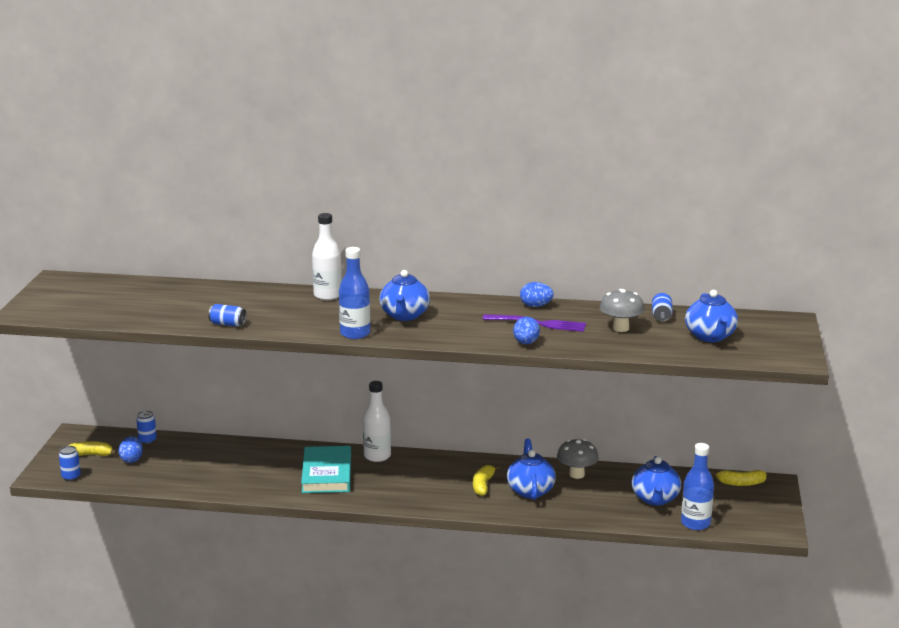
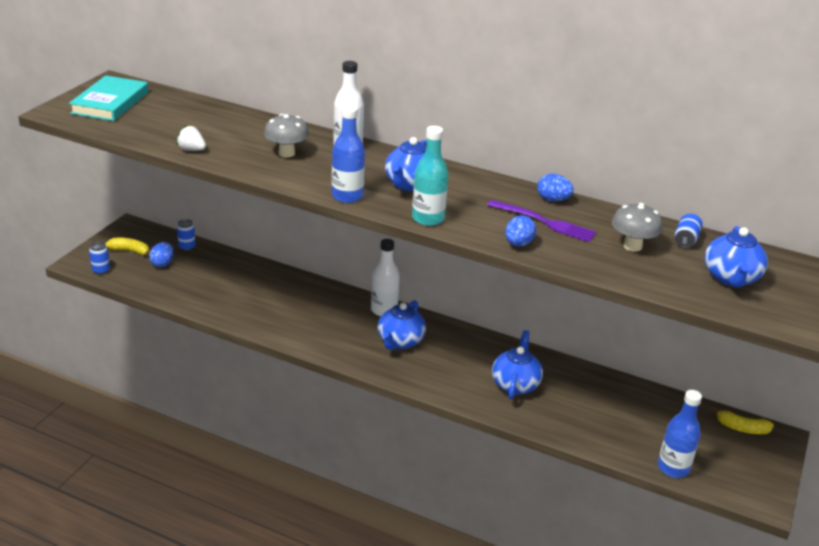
camera: 15 degrees right, 10 degrees up
(183, 322) = (192, 150): none -> white strawberry
(227, 324) = (231, 160): blue can -> none
(327, 474) = (327, 319): turquoise book -> turquoise book (110, 103)
(437, 338) = (428, 218): none -> turquoise bottle
(483, 485) = (470, 367): yellow banana -> none
(576, 474) = (571, 376): grey mushroom -> grey mushroom (286, 153)
(655, 499) = (641, 426): blue teapot -> blue teapot (400, 341)

